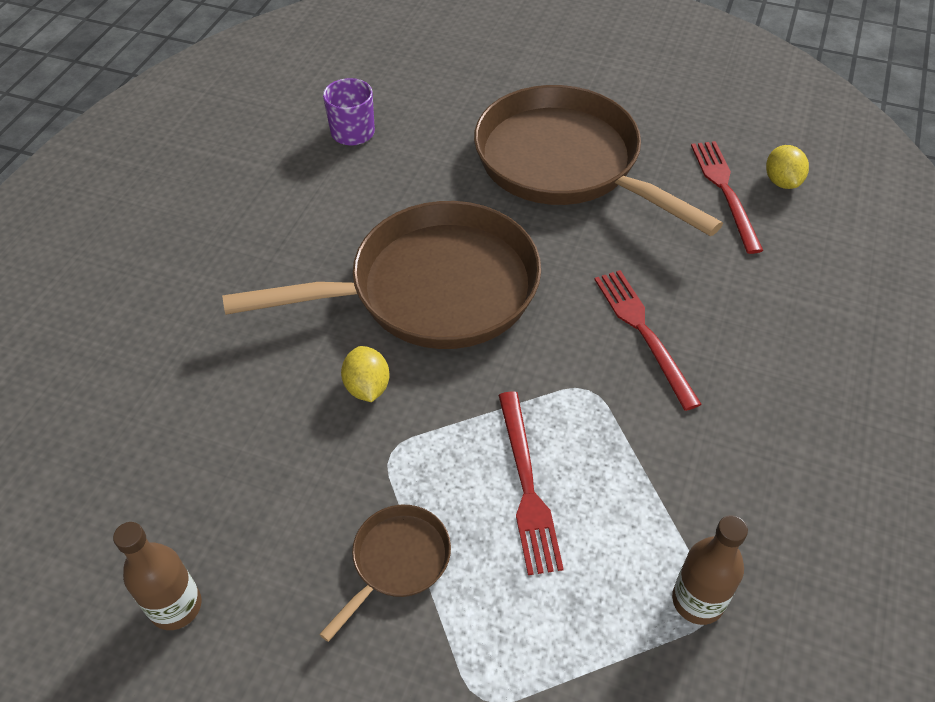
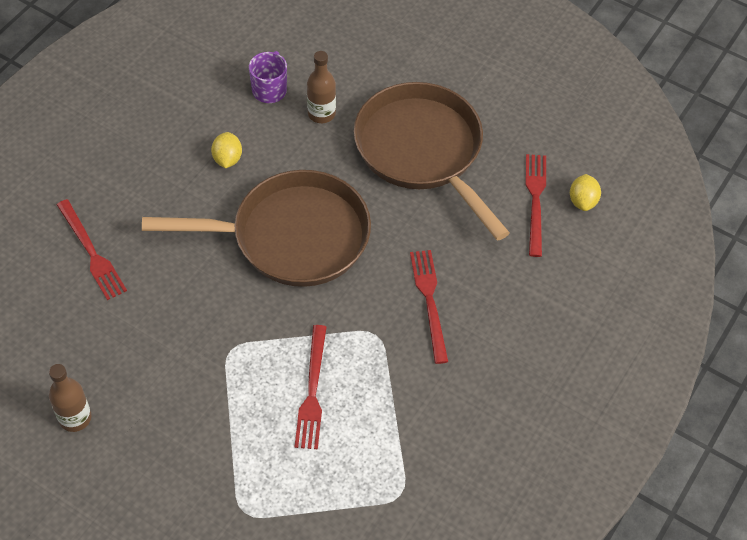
camera: 10 degrees right, 5 degrees up
(158, 362) = (91, 252): none -> red fork
(367, 387) = (227, 301): yellow lemon -> yellow lemon (227, 159)
(397, 561) = (215, 421): brown pan -> none
(697, 601) = (394, 486): brown bottle -> brown bottle (321, 114)

